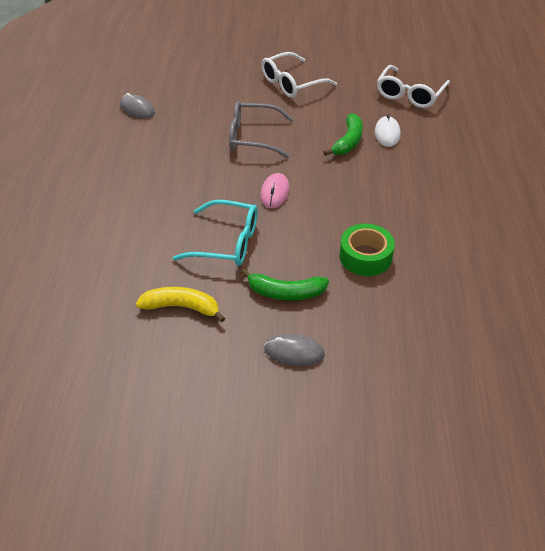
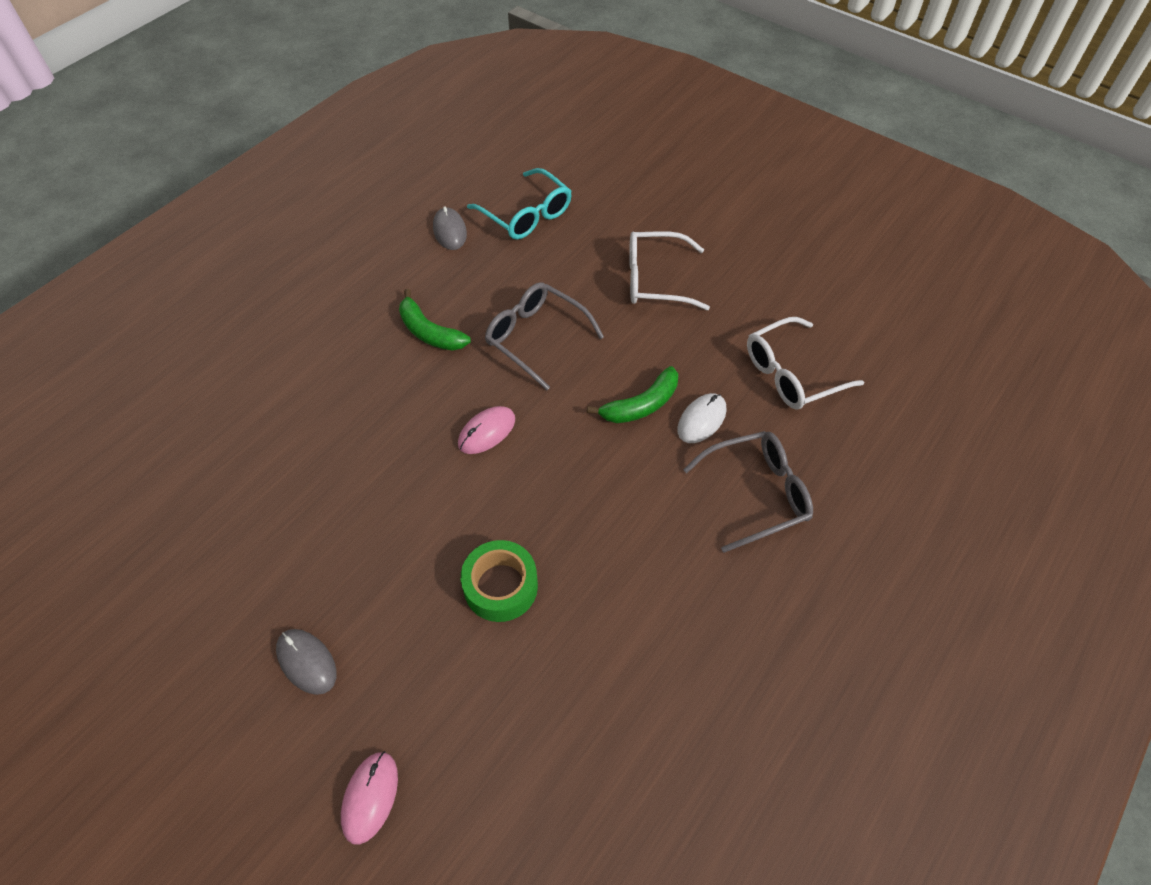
camera: 35 degrees right, 10 degrees up
(181, 307) = (256, 526): yellow banana -> none
(226, 242) = (374, 470): turquoise glasses -> turquoise glasses (526, 214)
(285, 292) = (370, 577): green banana -> green banana (429, 332)
(405, 388) = (370, 797): none -> pink mouse
(449, 151) = (756, 494): none -> grey glasses

